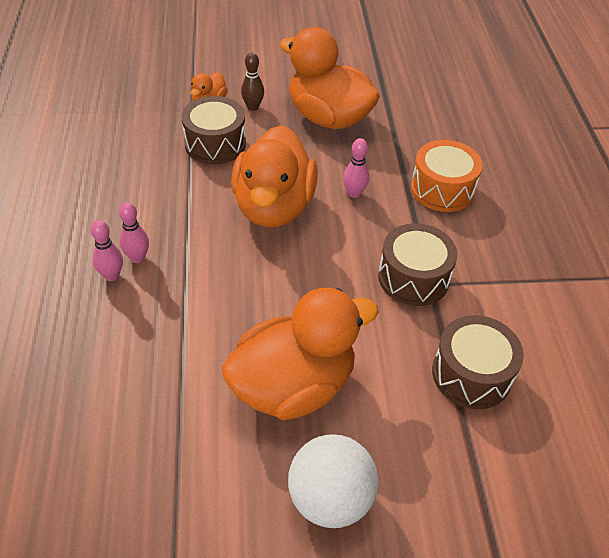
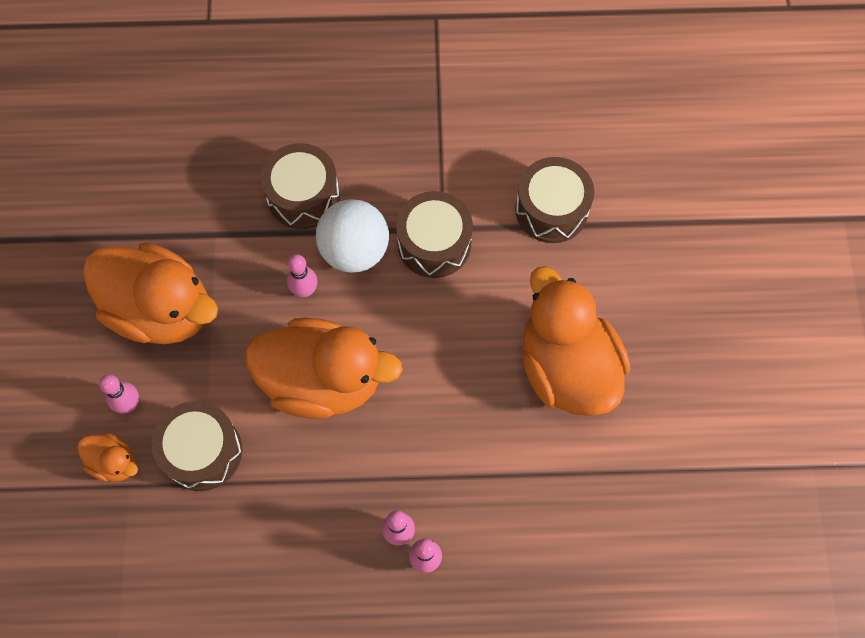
camera: 85 degrees left, 20 degrees up
(253, 107) = (129, 404): brown bowling pin -> pink bowling pin
(328, 117) = (161, 309): orange duck -> orange duck turned 105 degrees counterclockwise
(330, 499) = (678, 341): white ball -> white ball (355, 250)
(442, 189) = (303, 196): orange drum -> brown drum

